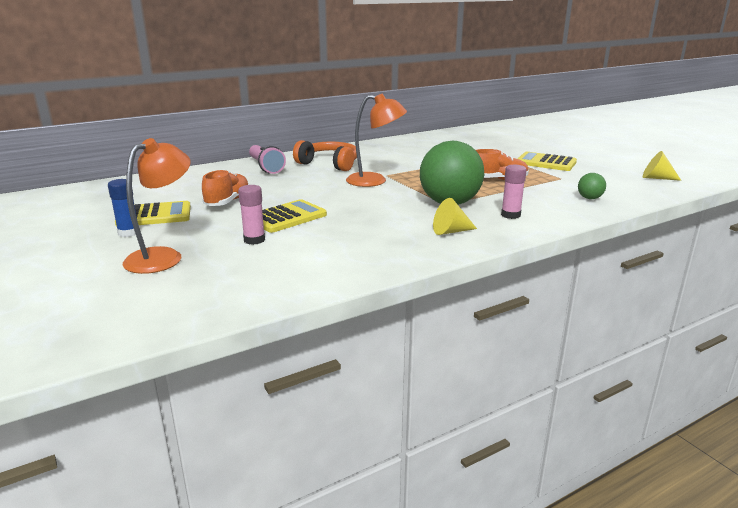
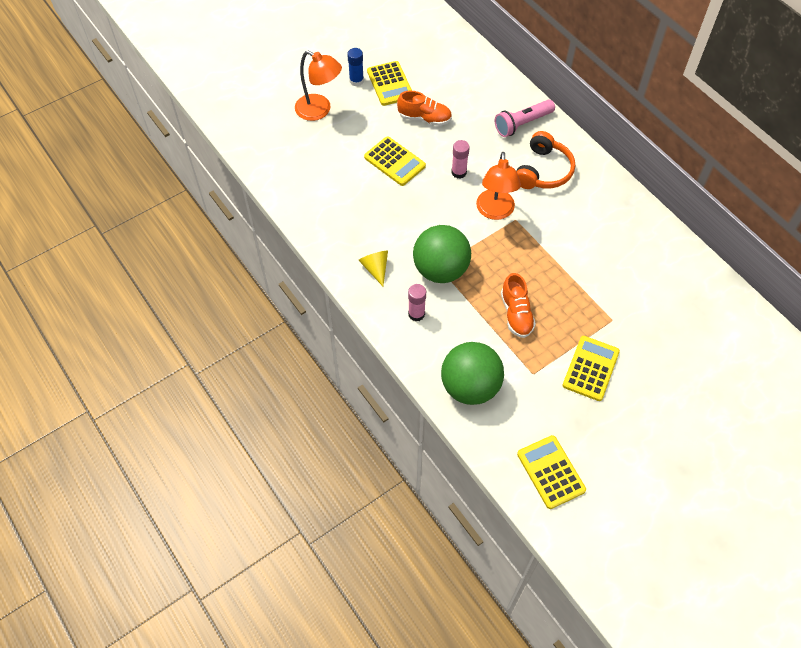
camera: 85 degrees right, 35 degrees up
(254, 240) = (349, 151): pink glue stick -> pink glue stick (459, 172)
(589, 198) = (470, 386): green ball -> green ball, size x2.33
(656, 178) = (551, 472): yellow cone -> yellow calculator

